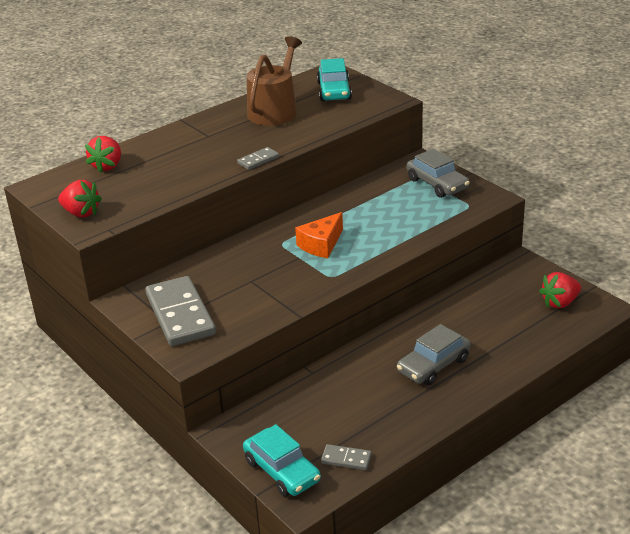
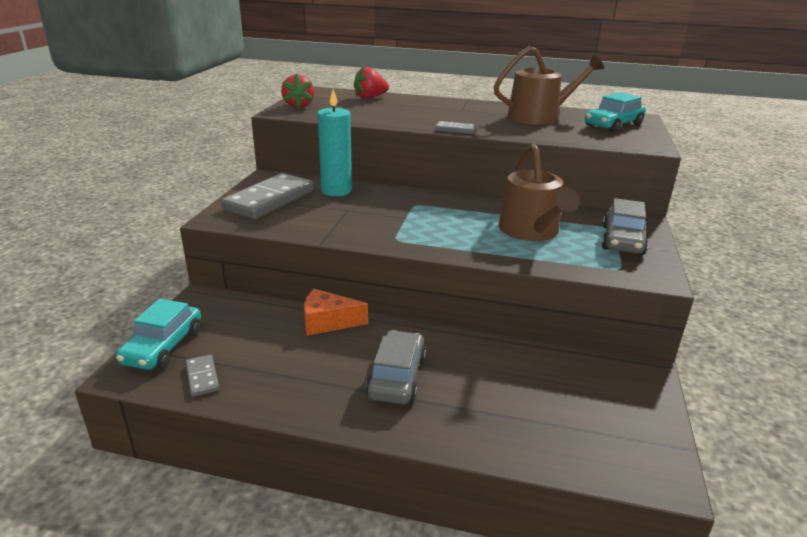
camera: 50 degrees right, 5 degrees down
(204, 272) = (336, 191): none -> turquoise candle
(321, 245) = (437, 220): orange cheese -> orange cheese (327, 322)
(385, 212) = (531, 231): none -> brown watering can
(433, 365) = (396, 377): grey car -> grey car turned 90 degrees clockwise
(560, 303) = (618, 431): red strawberry -> none

